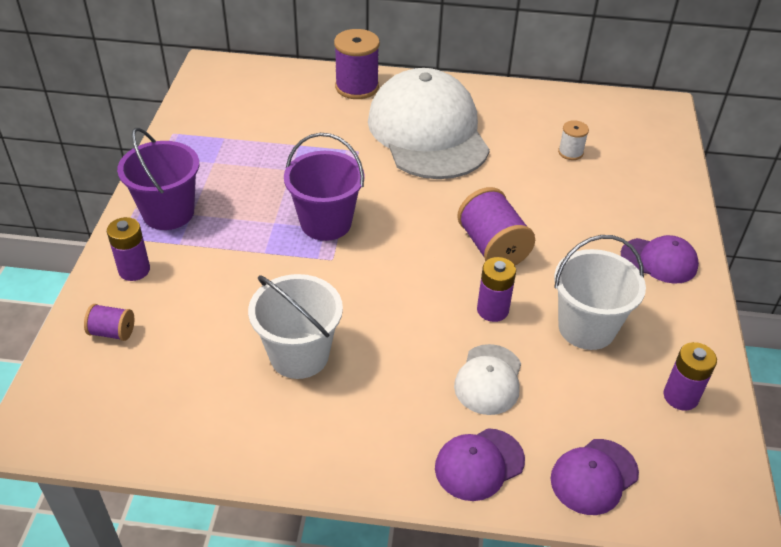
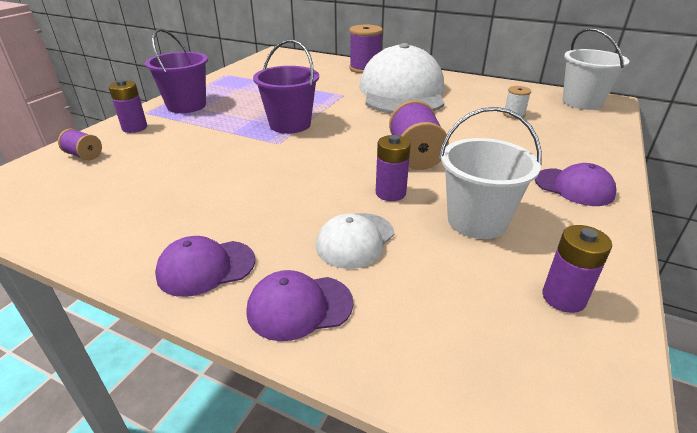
camera: 20 degrees right, 10 degrees down
(299, 355) = (202, 192): white bucket -> white bucket (582, 102)
(594, 476) = (423, 351): purple cap -> purple cap (206, 267)

